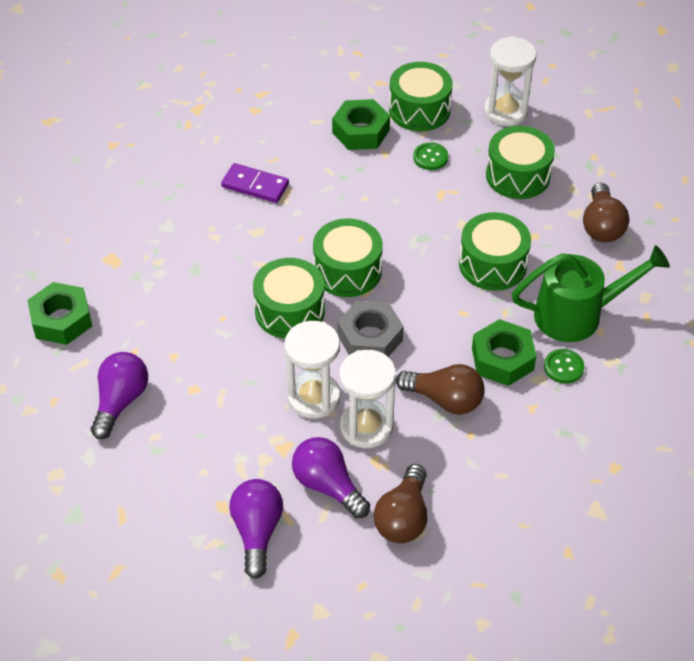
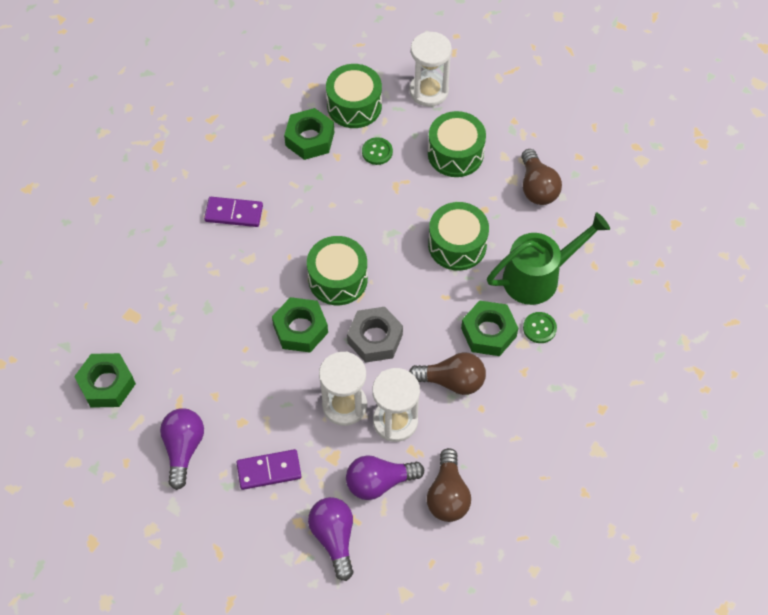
camera: 15 degrees left, 10 degrees up
(207, 445) = (269, 471): none -> purple domino
(290, 311) = (300, 329): green drum -> green nut
(328, 485) = (379, 482): purple light bulb -> purple light bulb turned 45 degrees counterclockwise

